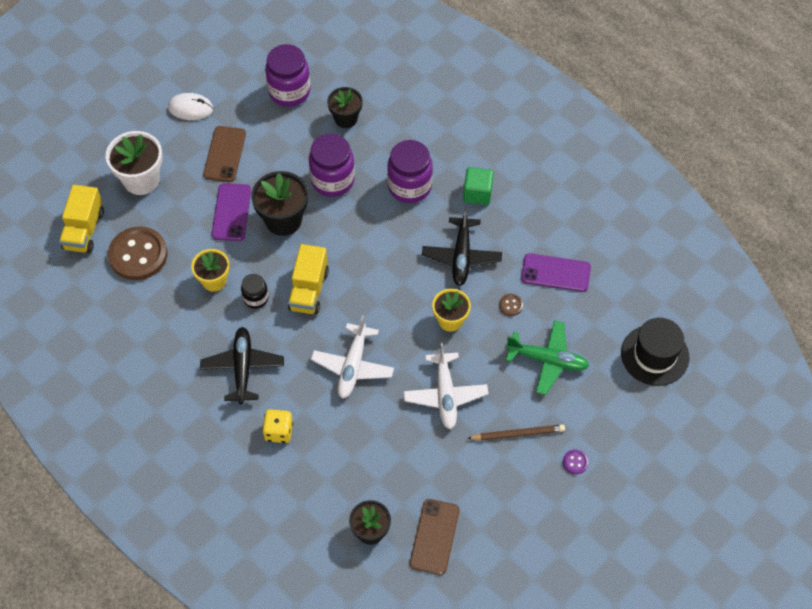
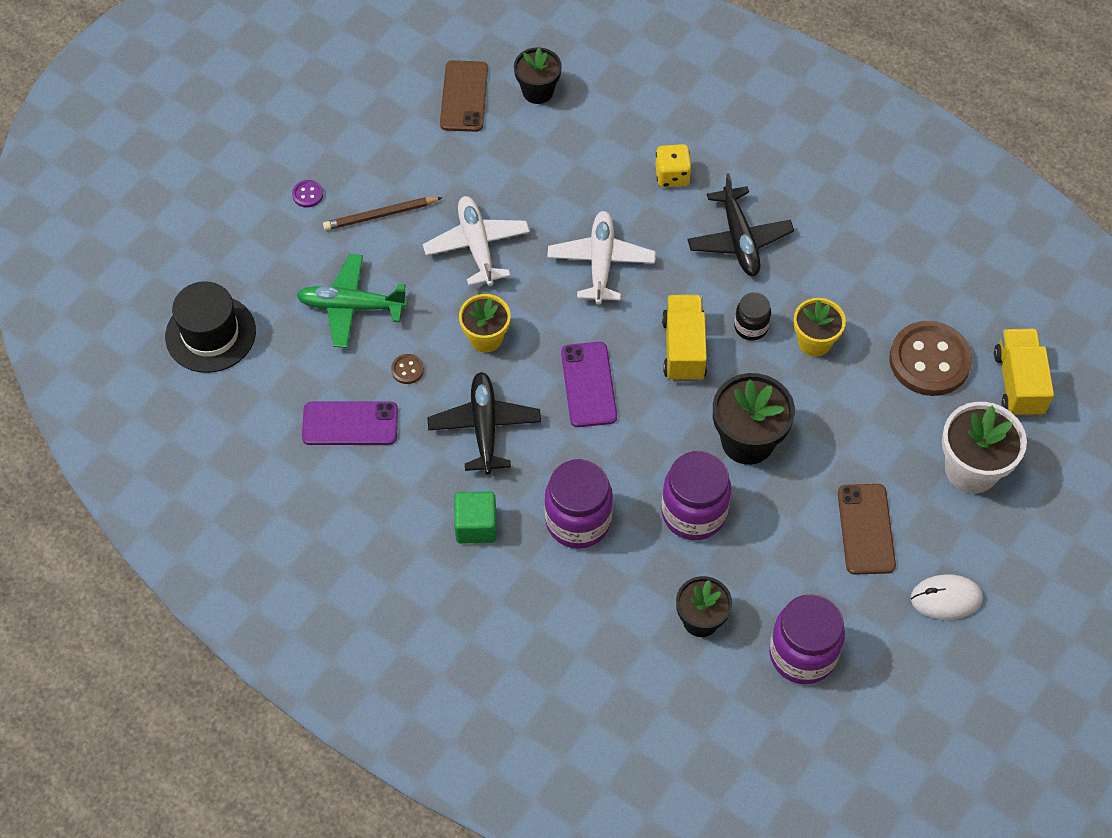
camera: 170 degrees right, 0 degrees up
(231, 212) = (824, 440): purple phone -> purple phone (589, 385)

